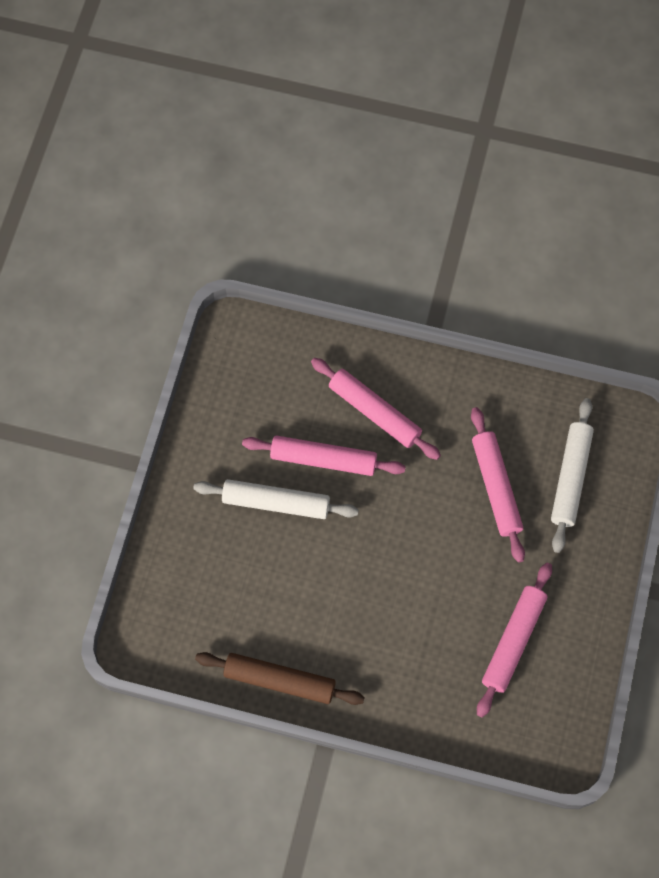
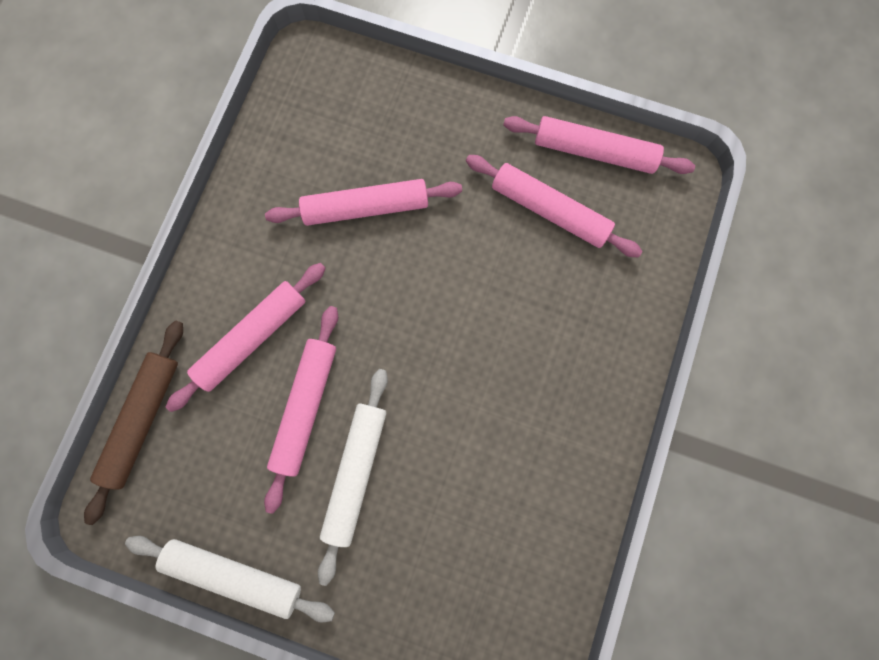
camera: 85 degrees left, 10 degrees up
(280, 681) = (583, 485): brown rolling pin -> brown rolling pin (143, 419)
(570, 477) = (364, 126): white rolling pin -> white rolling pin (234, 574)
(575, 678) = (594, 152): none -> pink rolling pin

